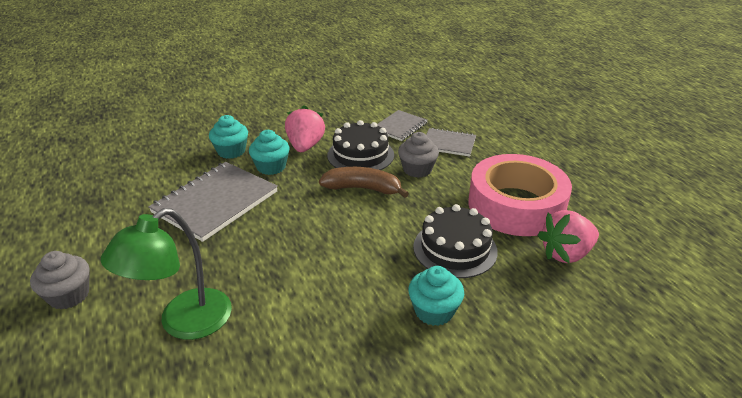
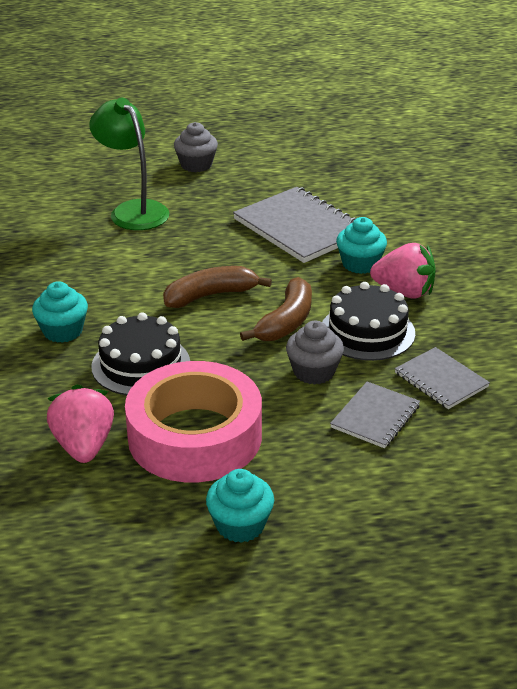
camera: 105 degrees right, 0 degrees up
(231, 151) = (406, 240): turquoise cupcake -> turquoise cupcake (240, 525)
(340, 232) = (210, 295): none -> brown banana

